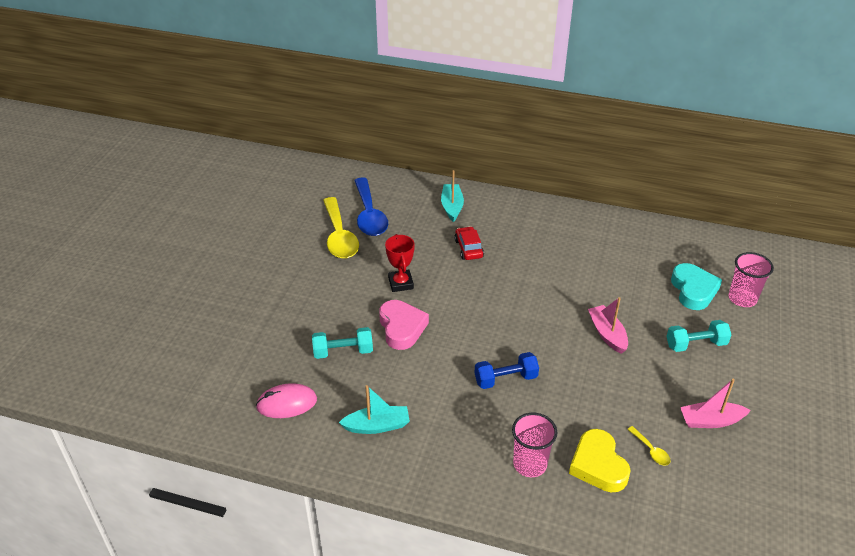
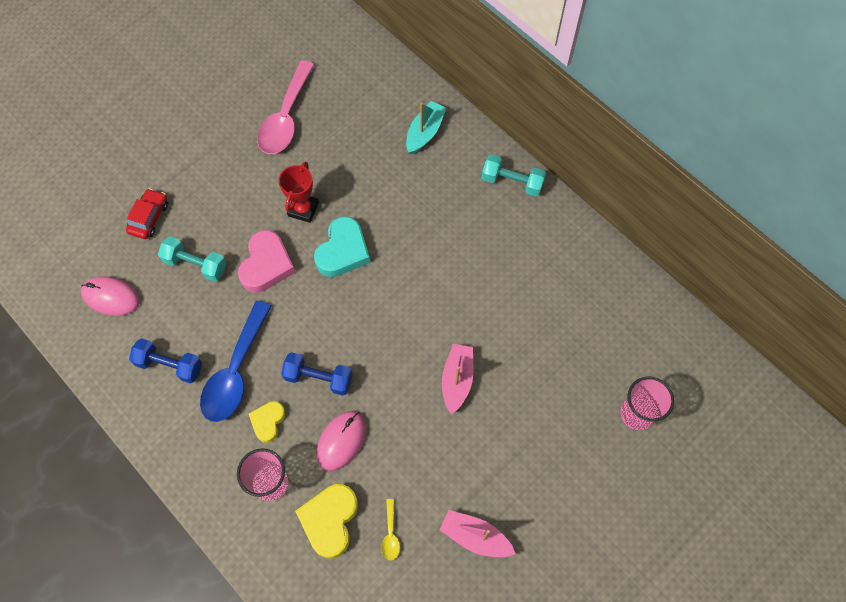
camera: 30 degrees right, 25 degrees up
(339, 236) = (286, 118): yellow spoon -> pink spoon
(369, 215) = (333, 103): blue spoon -> blue spoon (235, 371)
(377, 426) = (169, 365): turquoise boat -> blue dumbbell
(468, 248) = (401, 198): red car -> red car (149, 218)
(491, 425) = (268, 422): none -> yellow heart
(559, 410) = (341, 441): none -> pink mouse
(693, 290) = (593, 375): turquoise heart -> turquoise heart (343, 251)
(695, 344) = (537, 442): turquoise dumbbell -> turquoise dumbbell (512, 182)

